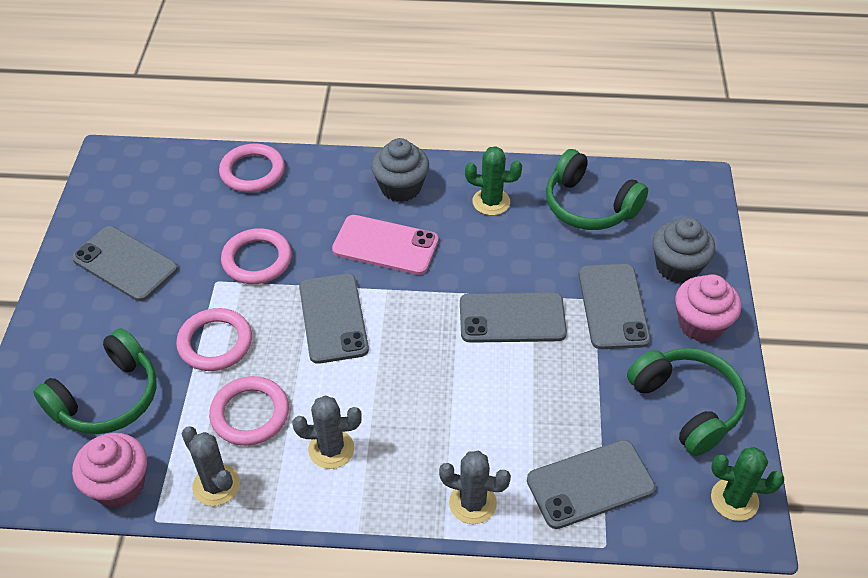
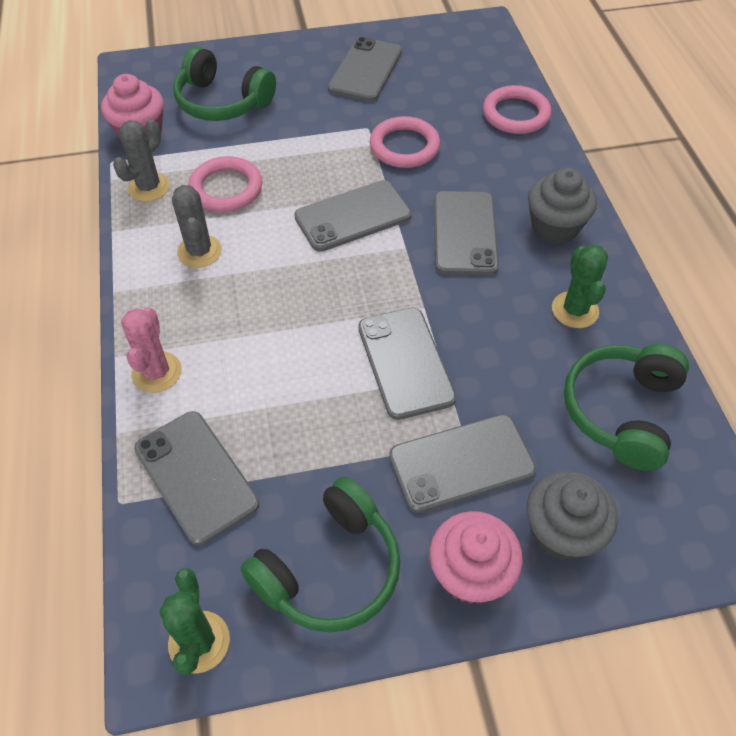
camera: 75 degrees right, 5 degrees up
(215, 343) = (297, 146): pink ring -> none
(385, 245) = (464, 233): pink phone -> grey phone
(472, 503) = (157, 372): grey cactus -> pink cactus

